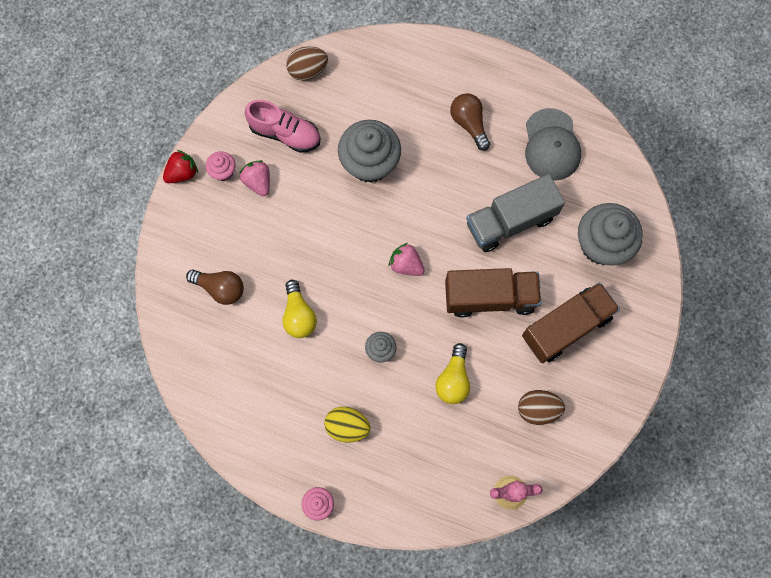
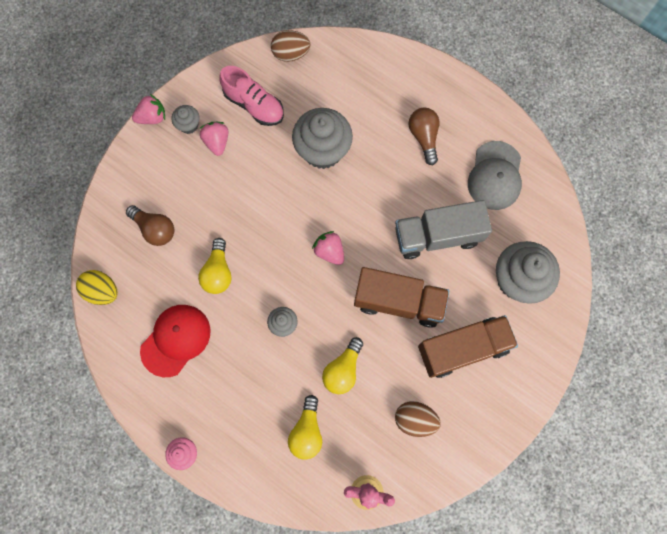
camera: 15 degrees right, 0 degrees up
(182, 173) = (152, 117): red strawberry -> pink strawberry
(223, 171) = (189, 125): pink cupcake -> grey cupcake
(276, 395) = (176, 340): none -> red cap
(347, 426) = (232, 387): yellow egg -> yellow egg (102, 291)
(434, 449) = (307, 431): none -> yellow light bulb

